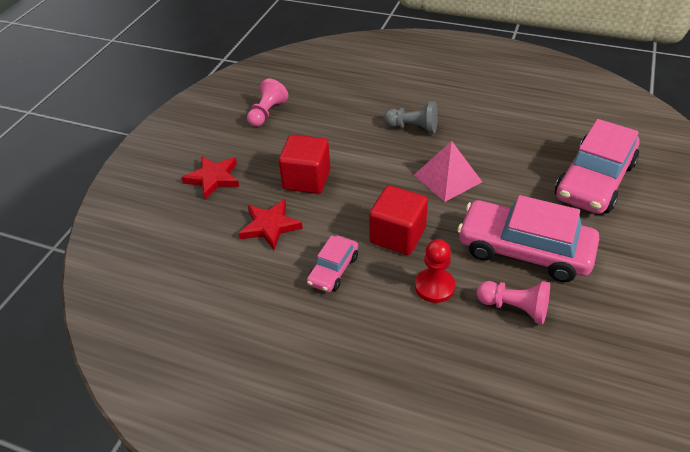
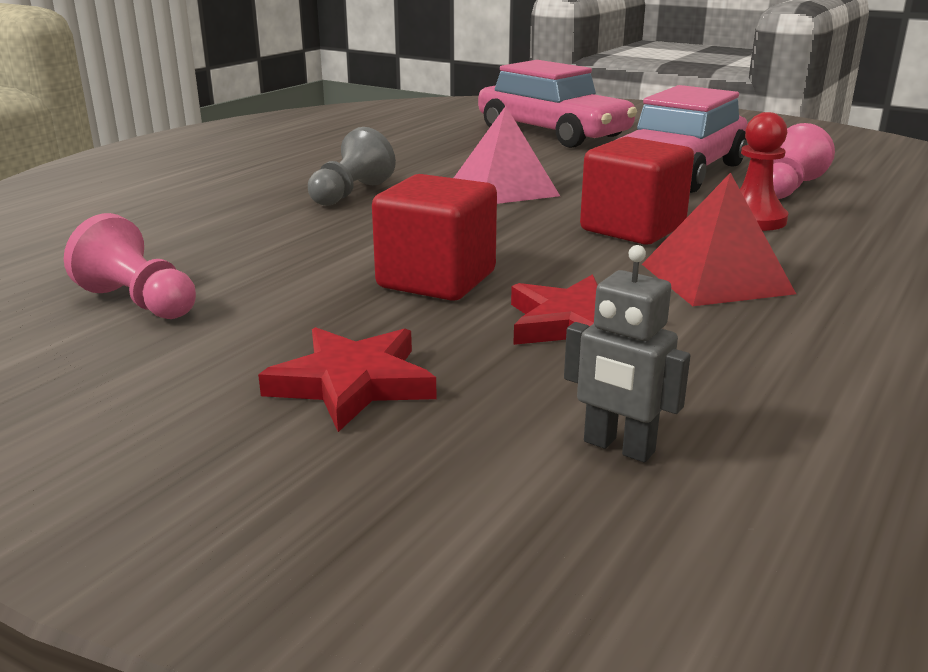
camera: 80 degrees left, 20 degrees down
(177, 246) = (618, 447): none -> grey robot
(333, 270) = (715, 278): pink car -> red pyramid

